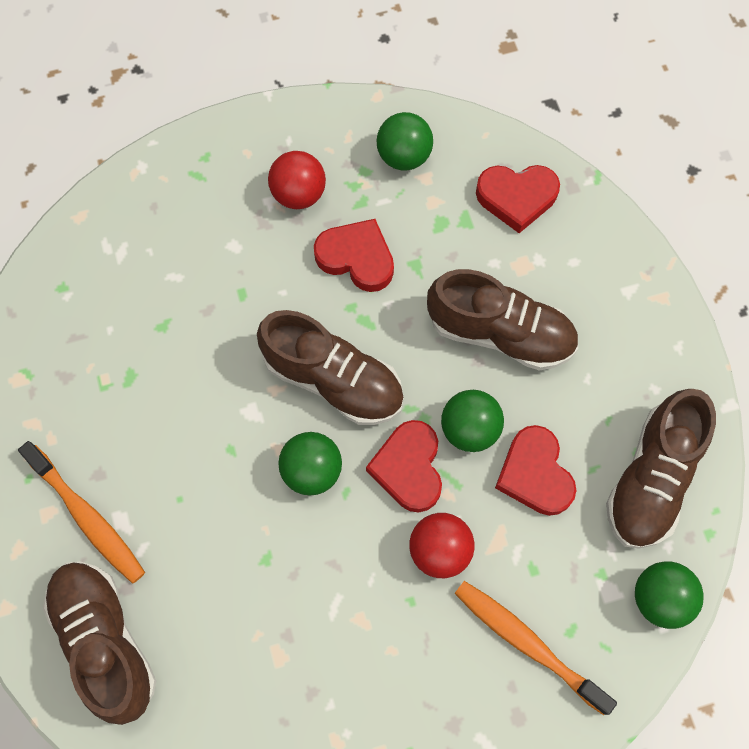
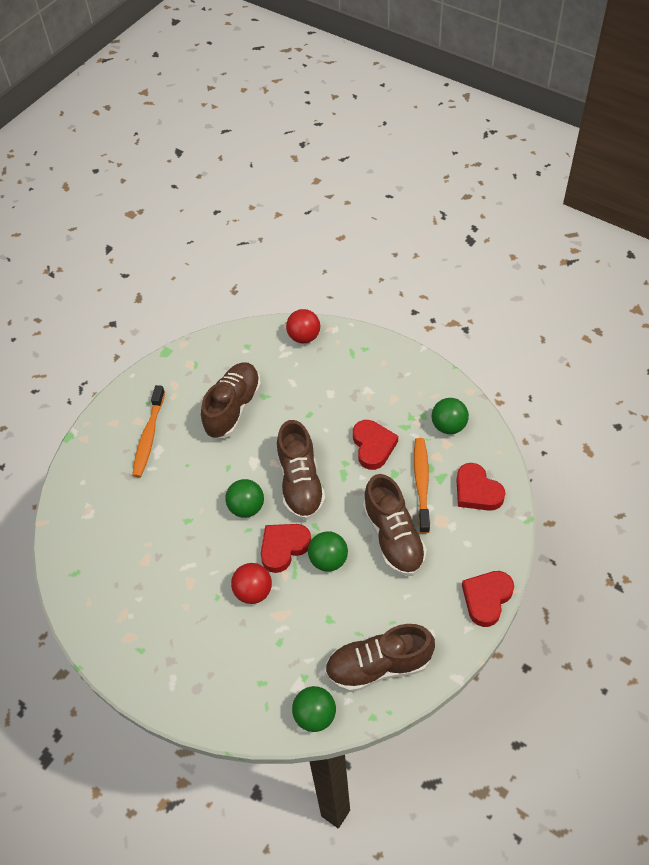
camera: 55 degrees right, 15 degrees down
(105, 641) = (98, 486): brown shoe -> brown shoe (233, 408)
(299, 194) = (383, 398): red ball -> red ball (304, 337)
(527, 643) = (238, 666): orange toothbrush -> orange toothbrush (421, 483)
(534, 474) = (331, 607): red heart -> red heart (486, 598)

